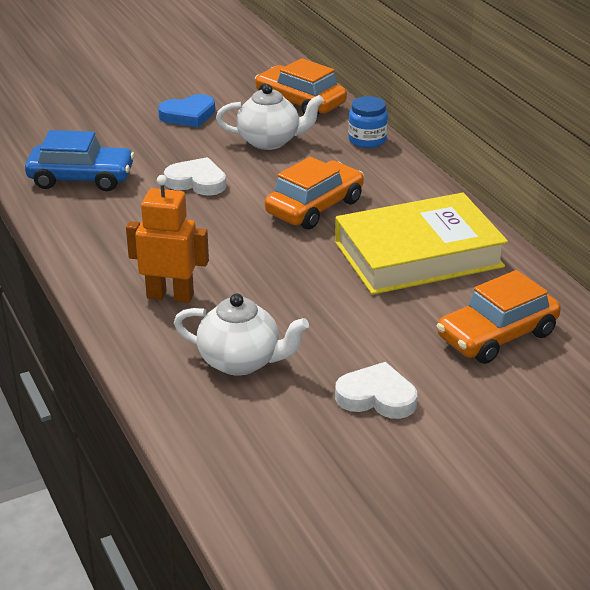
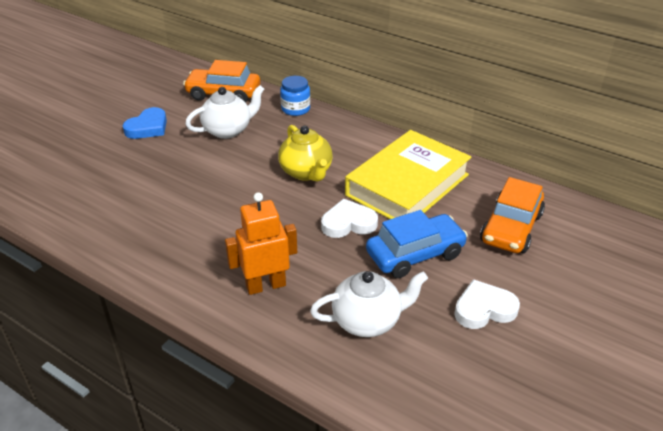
camera: 30 degrees left, 5 degrees up
(81, 178) = (105, 208): blue car -> blue car (415, 254)
(197, 182) = (202, 180): white heart -> white heart (348, 223)
(315, 207) = (306, 172): orange car -> yellow teapot

